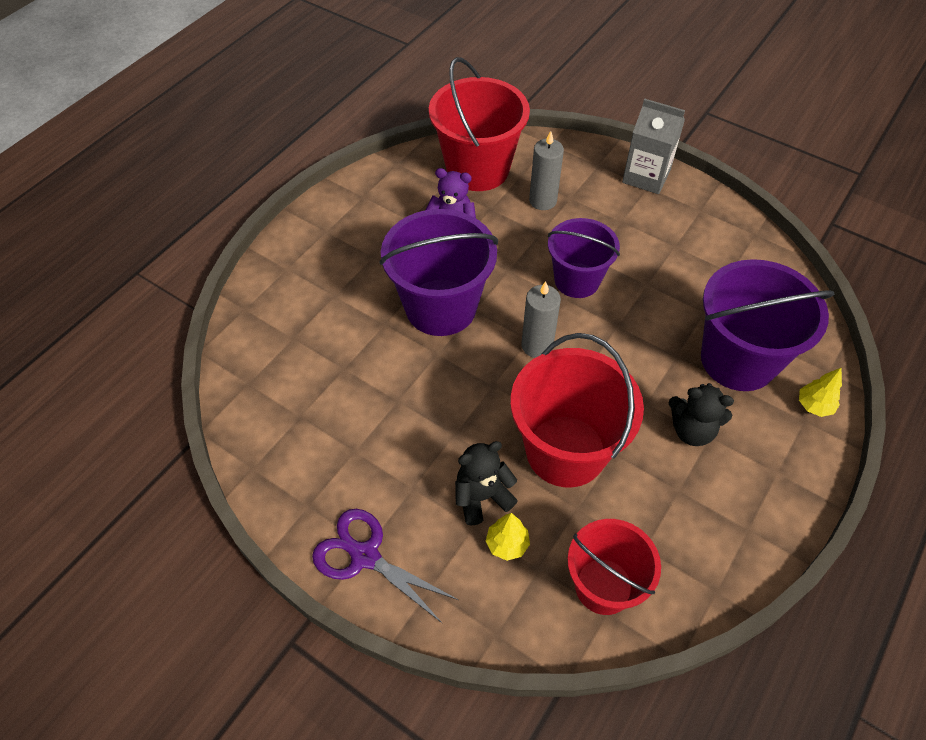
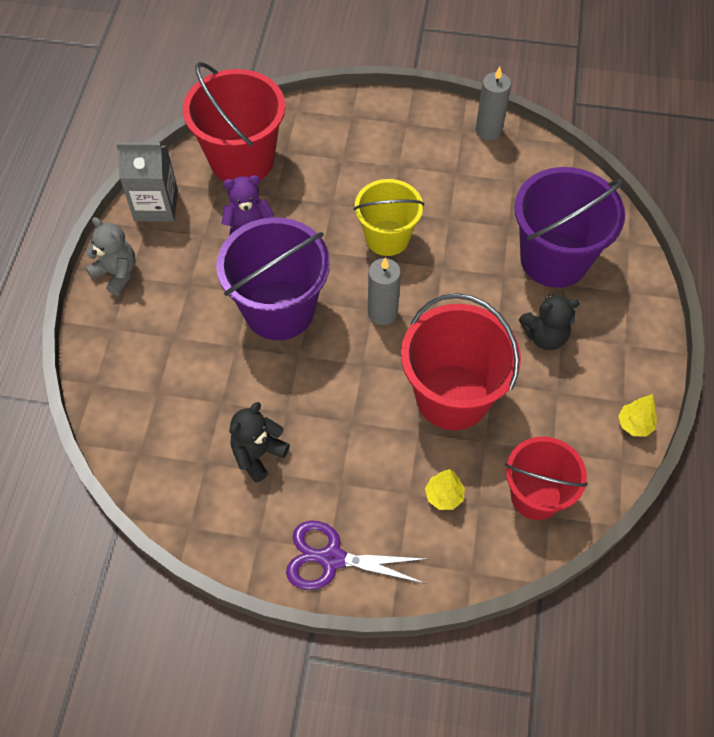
camera: 25 degrees left, 5 degrees up
(316, 225) = (116, 273): none -> grey teddy bear
(482, 497) = (403, 466): black teddy bear -> black teddy bear (258, 454)
(542, 200) = (319, 171): grey candle -> grey candle (488, 130)
(577, 280) = (387, 238): purple bucket -> yellow bucket
(646, 176) = (400, 113): grey carton -> grey carton (156, 205)
(814, 406) = (629, 276): yellow tree -> yellow tree (634, 425)

